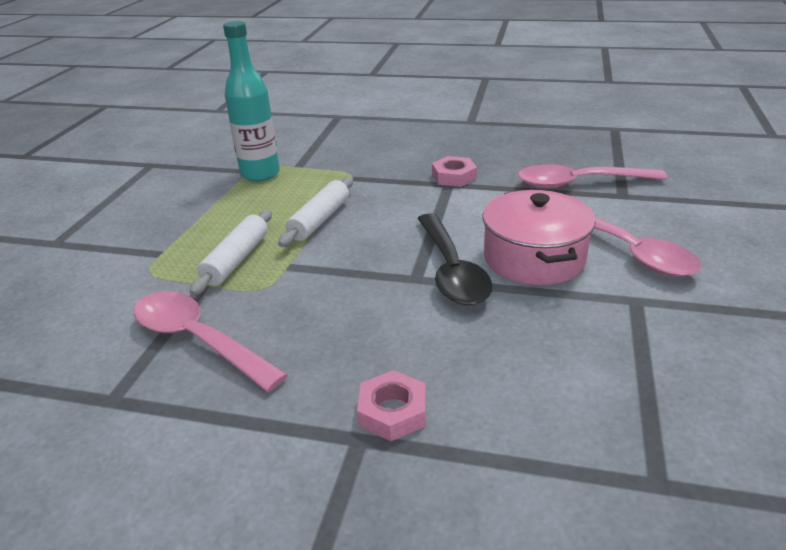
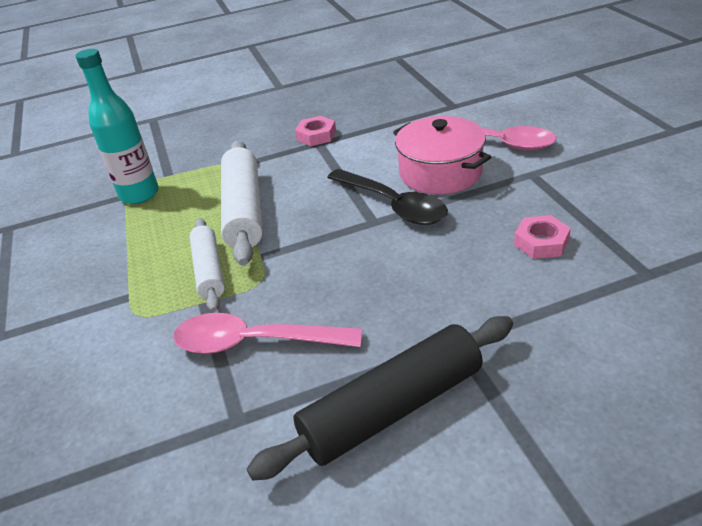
camera: 30 degrees left, 5 degrees up
(230, 468) = (392, 408): none -> black rolling pin
(319, 220) = (244, 210): white rolling pin -> white rolling pin, size x1.61
(392, 411) = (459, 314): pink nut -> pink nut (541, 242)
(579, 183) = (414, 107): pink spoon -> none

